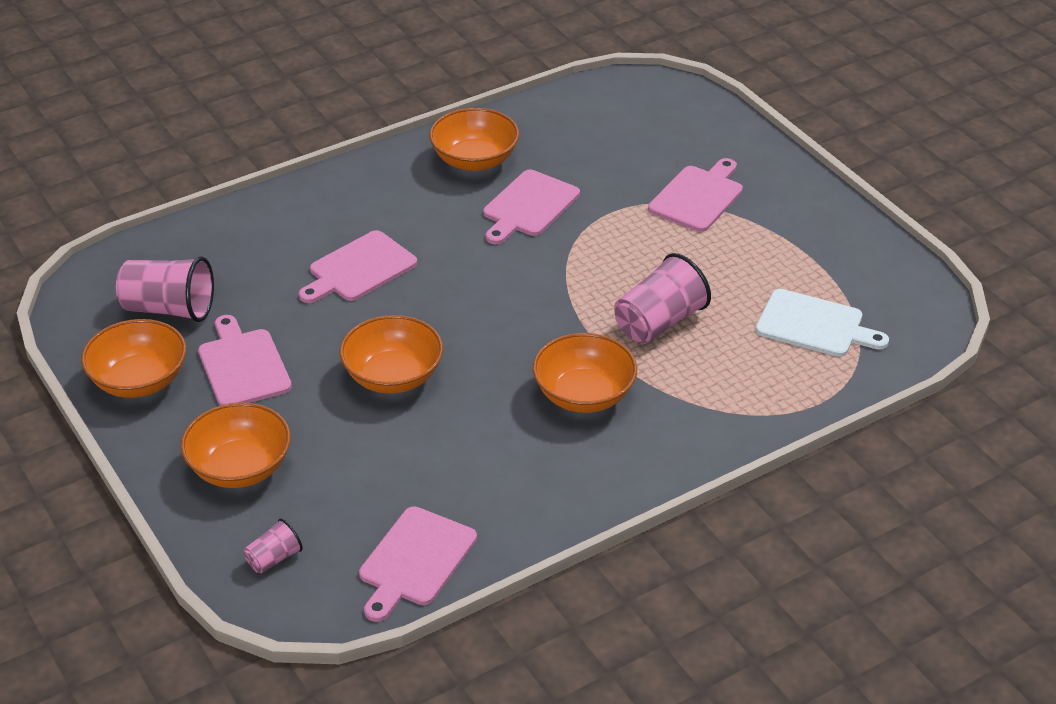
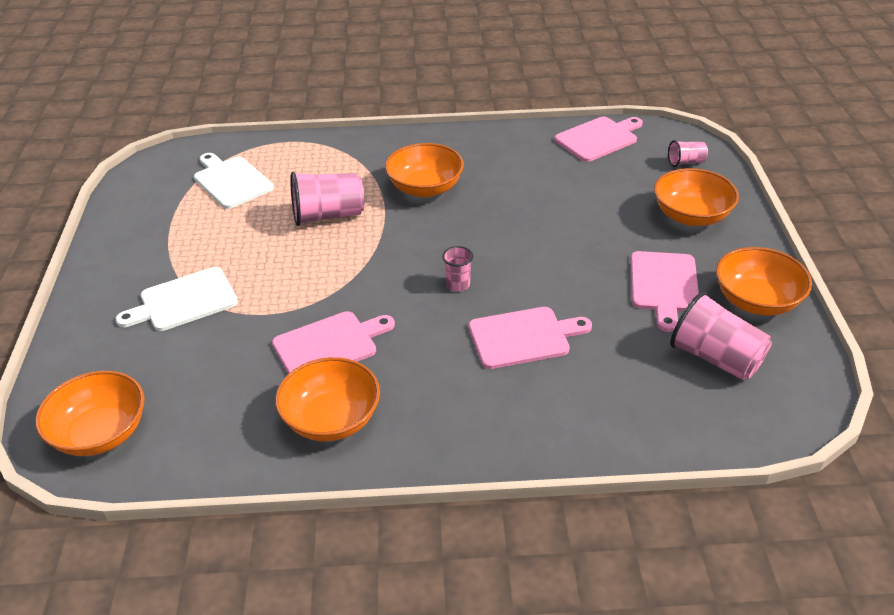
camera: 150 degrees left, 0 degrees up
(393, 376) = (549, 240): orange bowl -> orange bowl (100, 433)
(456, 296) = (458, 285): none -> pink cup
(698, 197) = (184, 301): pink cutting board -> white cutting board

